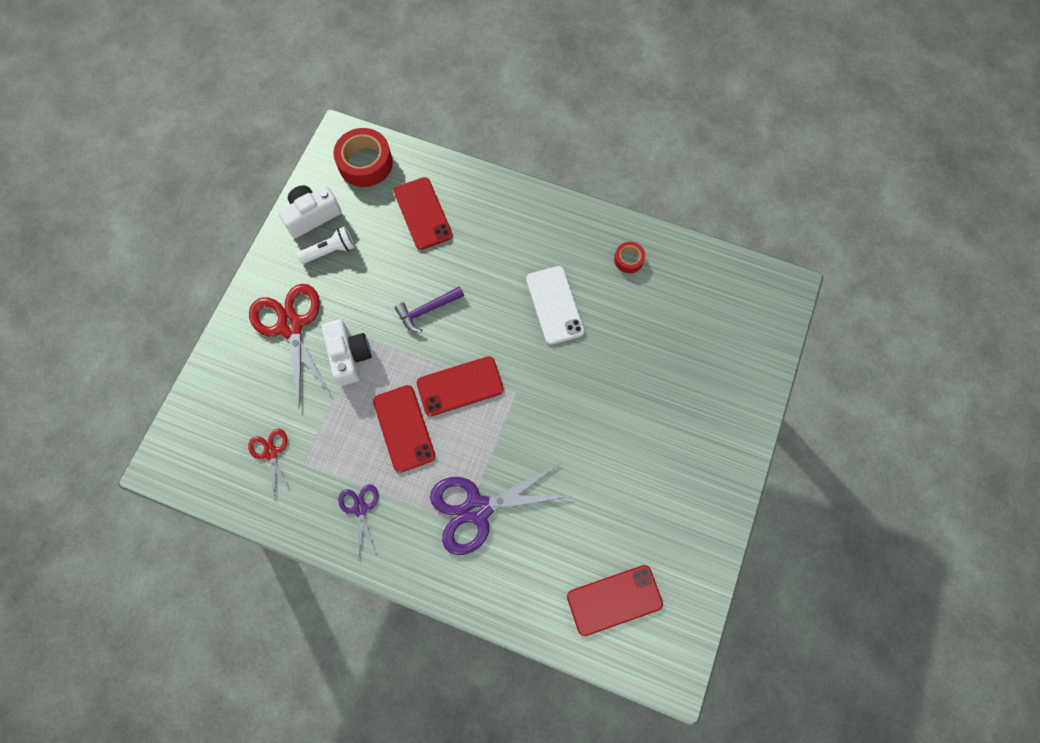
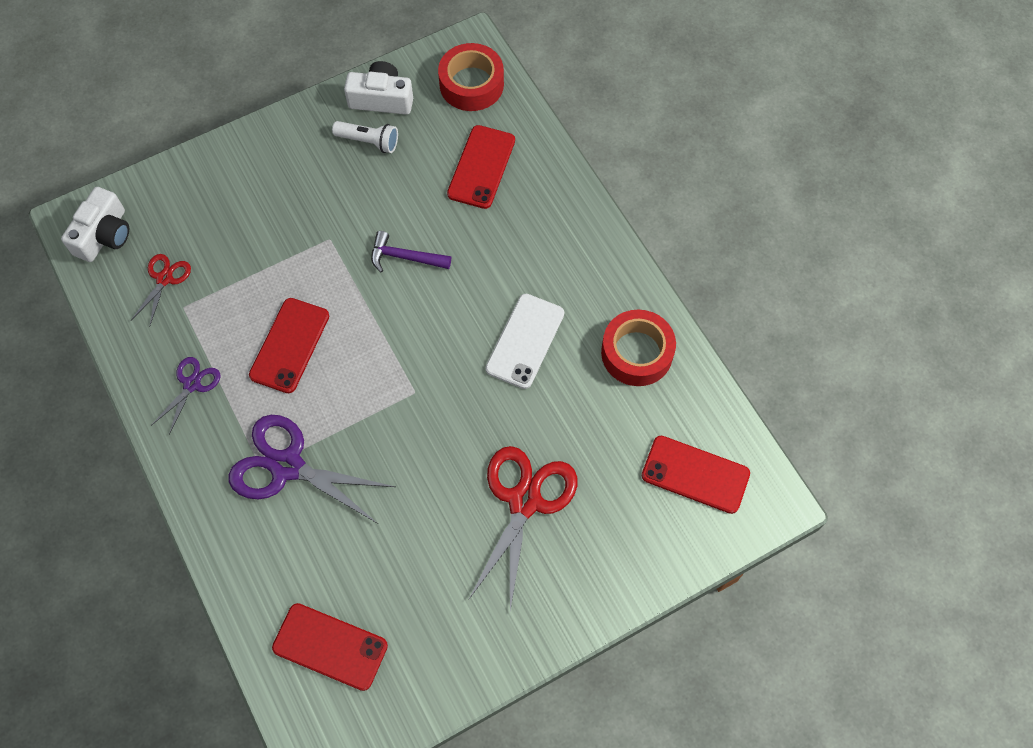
camera: 40 degrees right, 5 degrees down
(291, 325) = (277, 182): red scissors -> red scissors (524, 501)
(349, 356) = (301, 246): white camera -> white camera (104, 235)
(460, 386) = (371, 347): red phone -> red phone (695, 474)
(628, 259) = (637, 353): red tape -> red tape, size x1.93

